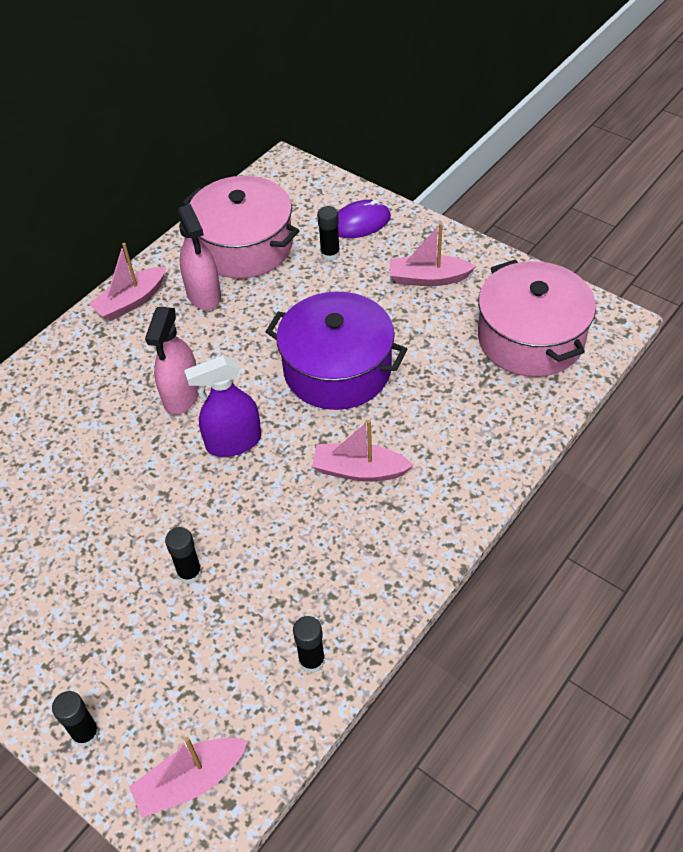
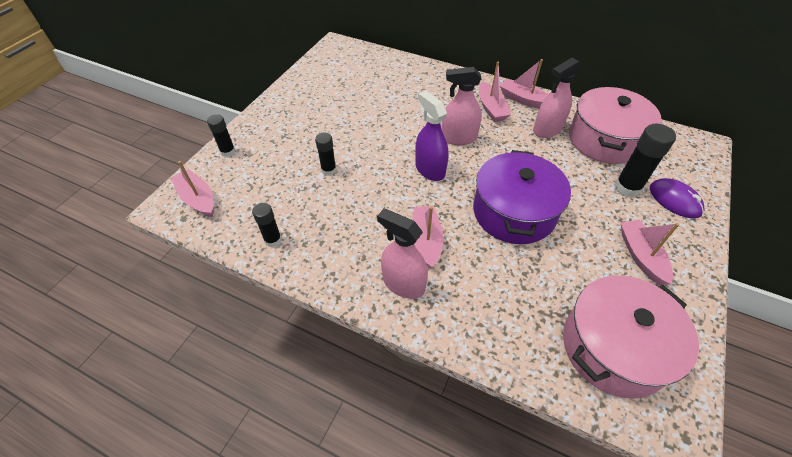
camera: 75 degrees right, 0 degrees up
(133, 342) = (491, 108): none -> pink boat
(330, 254) = (627, 188): black glue stick -> black glue stick, size x1.62
(420, 507) = (403, 283): none -> pink spray bottle

